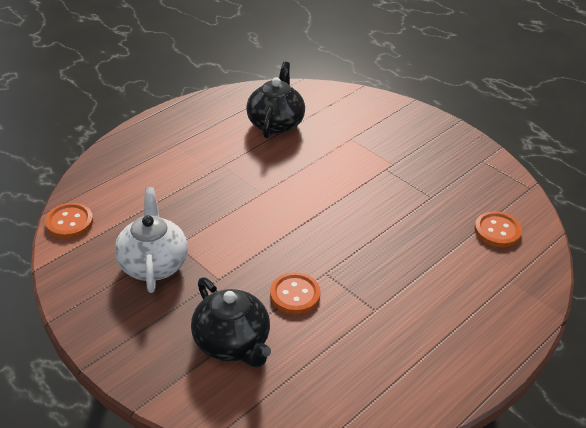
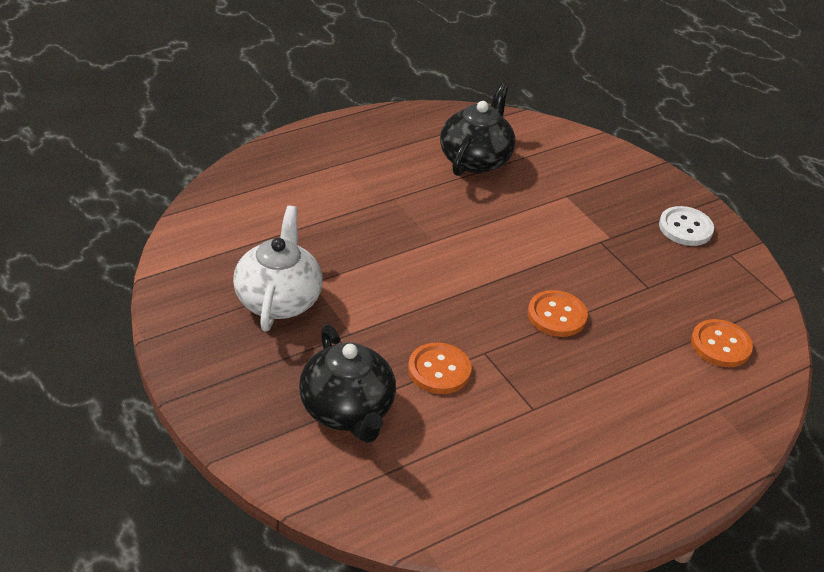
camera: 10 degrees right, 0 degrees up
(69, 222) = (192, 231): orange button -> orange button (556, 315)
(445, 147) = (685, 228): none -> white button

